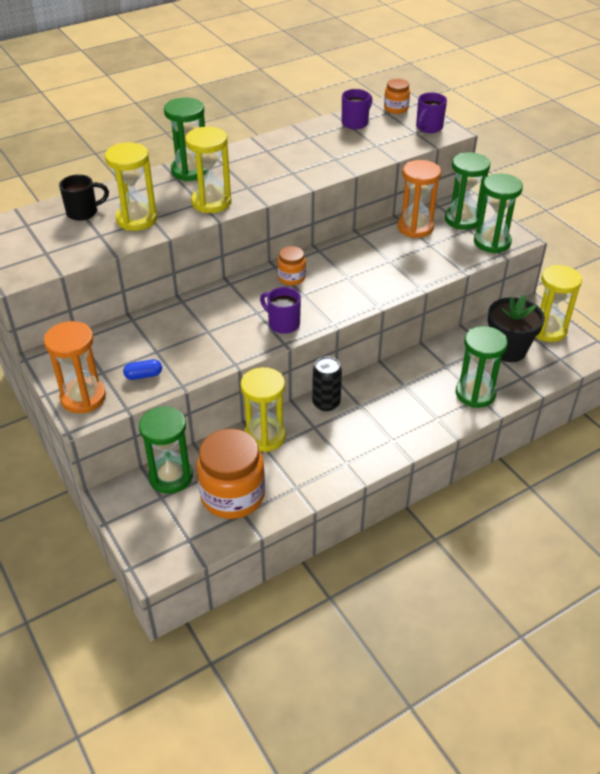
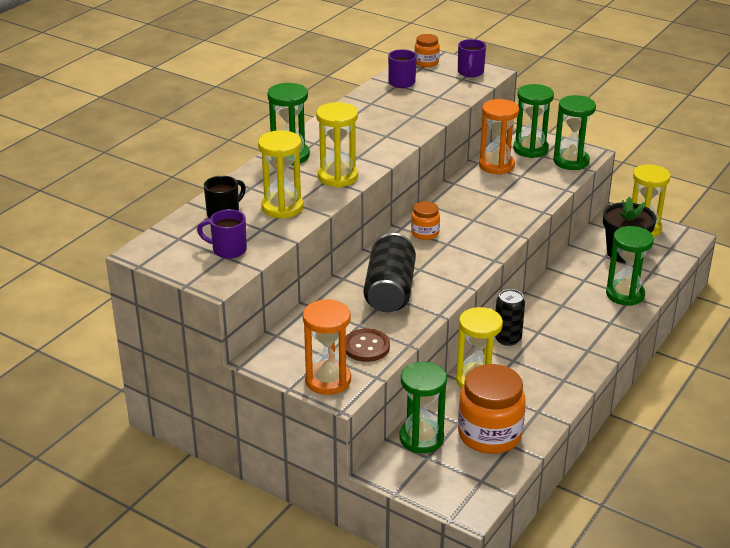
camera: 25 degrees left, 10 degrees down
(143, 375) = (366, 347): blue capsule -> brown button
(211, 326) = (390, 291): none -> black can
(283, 323) = (452, 271): purple mug -> purple mug (228, 250)

